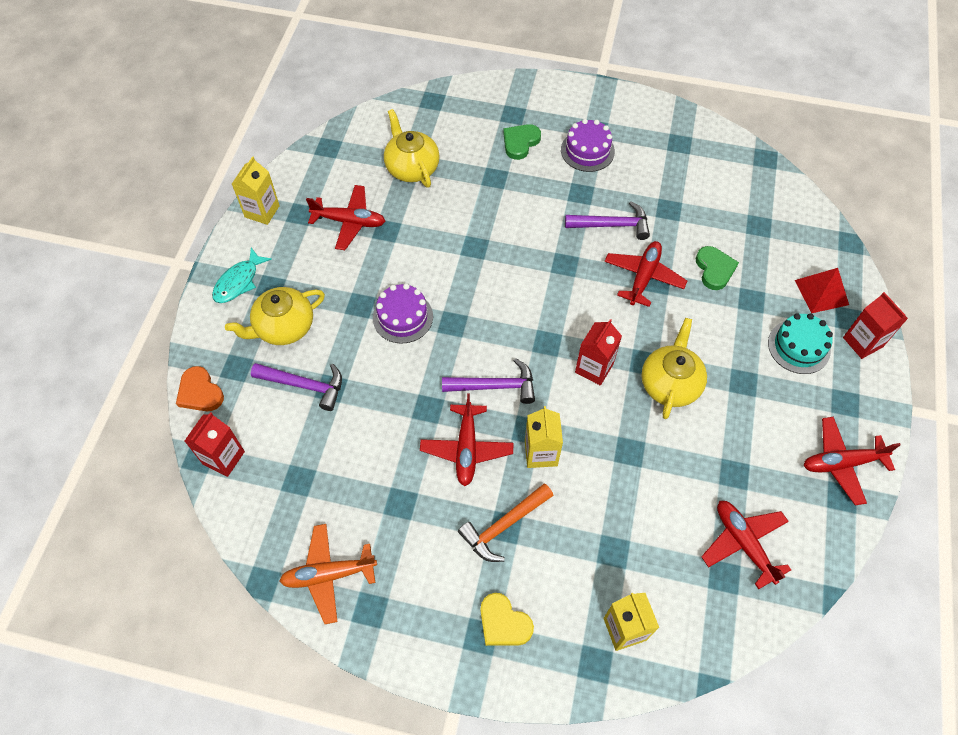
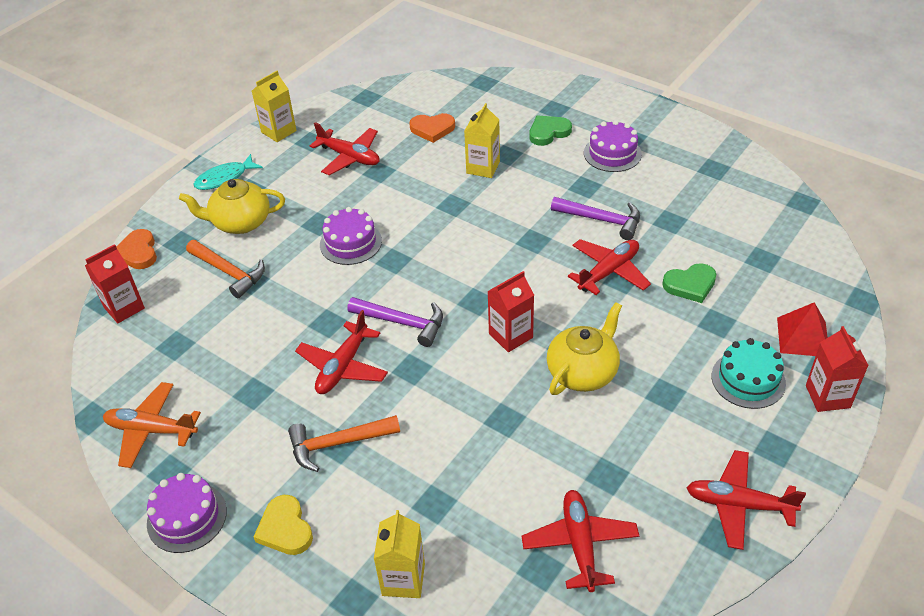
camera: 25 degrees right, 15 degrees down
(304, 385) = (229, 272): purple hammer -> orange hammer
(412, 168) = (432, 129): yellow teapot -> orange heart
(412, 646) = (187, 517): none -> purple cake
(541, 453) = (413, 392): yellow carton -> yellow carton (483, 167)
(714, 269) = (690, 285): green heart -> green heart turned 60 degrees clockwise

